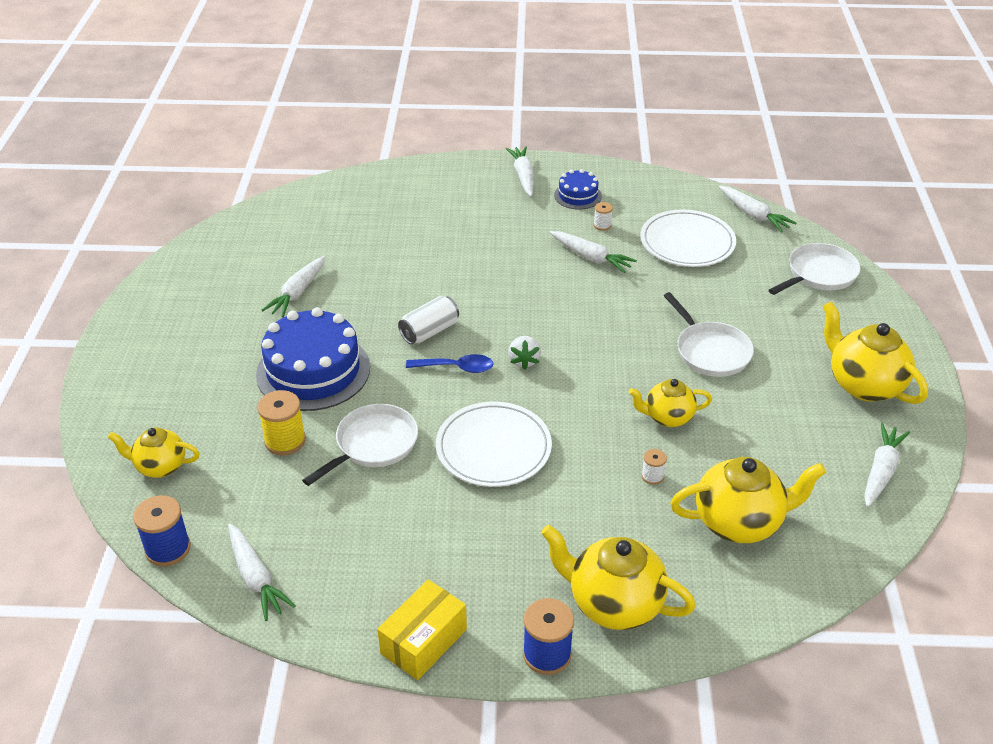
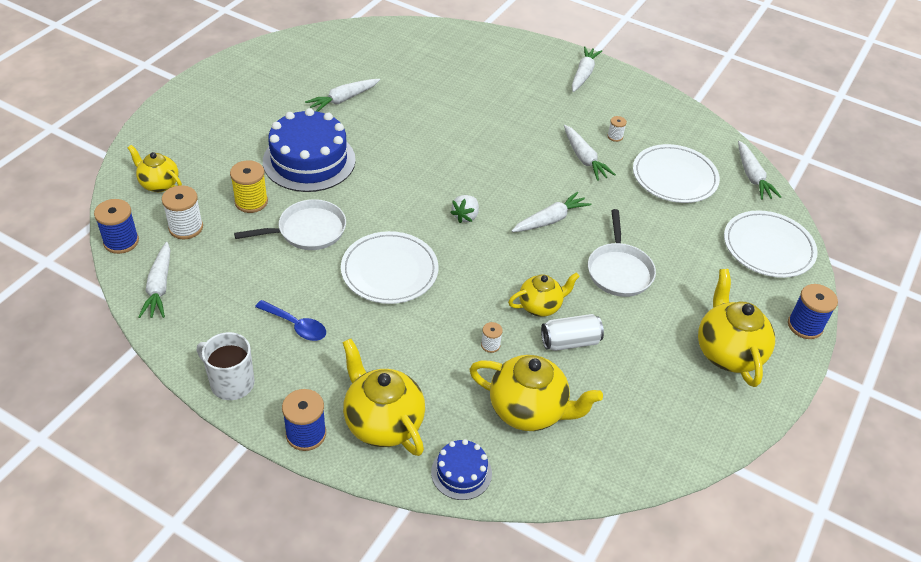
camera: 25 degrees right, 5 degrees up
(233, 500) = (186, 228): none -> white spool
(423, 641) = (231, 383): yellow box -> white mug
(429, 331) = (413, 165): white can -> white can (570, 342)
(456, 368) = (411, 200): blue spoon -> blue spoon (296, 326)
(577, 195) = (615, 105): blue cake -> blue cake (461, 472)
(667, 417) = (540, 306): yellow teapot -> yellow teapot turned 135 degrees clockwise
(819, 274) = (768, 247): white pan -> white plate
(881, 471) = (681, 427): white carrot -> white carrot (550, 220)
(905, 331) = (805, 326): none -> blue spool

